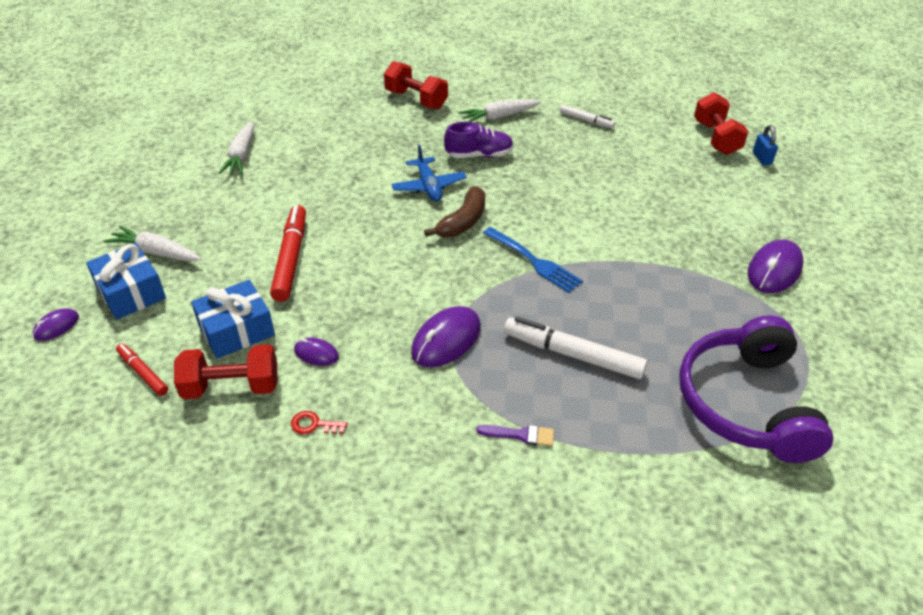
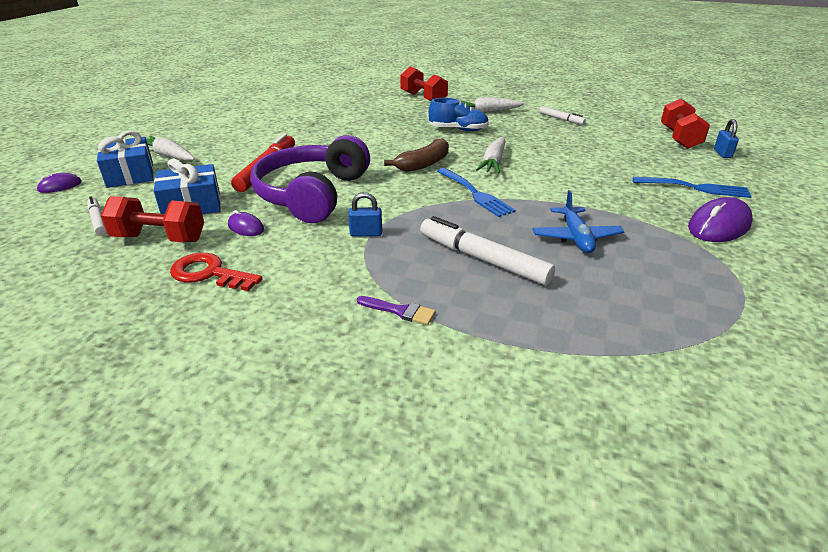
camera: 15 degrees right, 10 degrees down
(143, 373) = (98, 220): red marker -> white marker
(241, 155) = (270, 114): white carrot -> white carrot (493, 162)
(314, 424) = (209, 273): red key -> red key, size x1.79
(428, 186) = (406, 142): blue plane -> blue plane (576, 237)
(446, 340) = (366, 233): purple mouse -> blue padlock
(479, 155) = (458, 130): purple shoe -> blue shoe
(744, 217) = (695, 188): none -> blue fork
(746, 403) = (661, 323): purple headphones -> purple headphones (312, 194)

